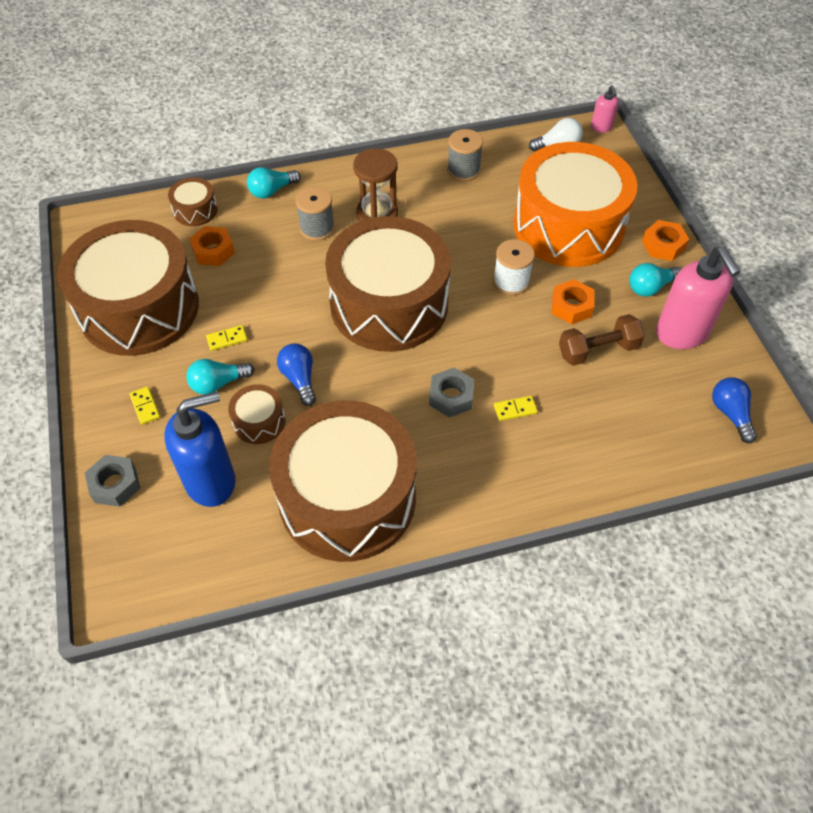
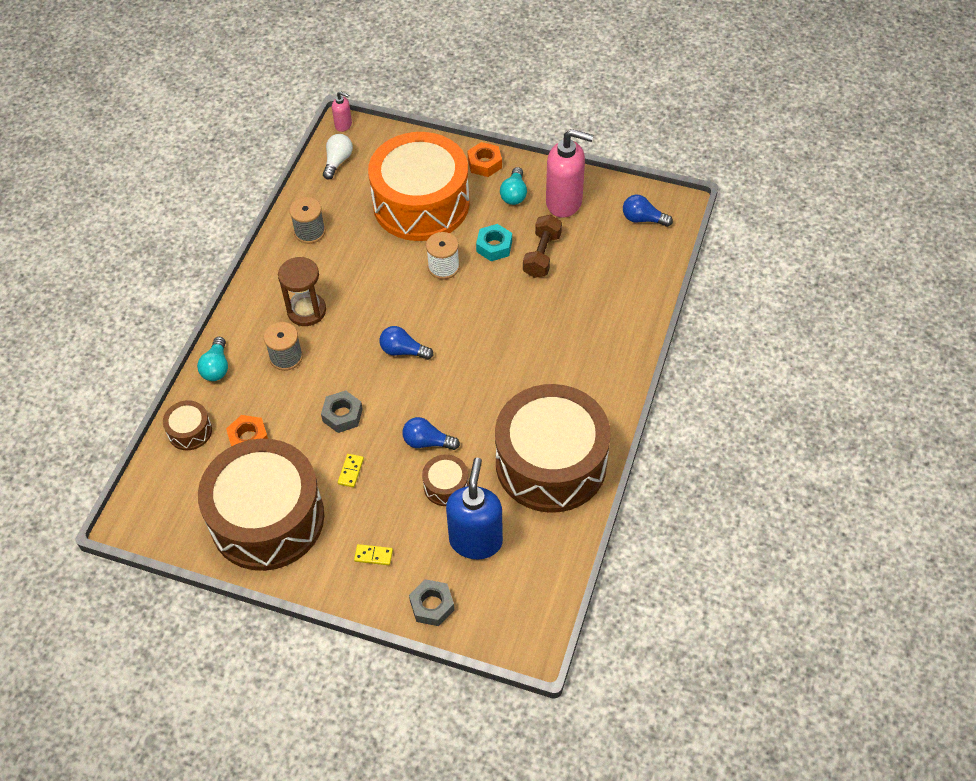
camera: 55 degrees left, 0 degrees up
(218, 383) = (390, 497): turquoise light bulb -> none
(389, 304) = (403, 351): brown drum -> blue light bulb
(451, 397) = (515, 359): grey nut -> grey nut (342, 415)
(515, 409) = (553, 329): yellow domino -> none
(571, 306) = (494, 246): orange nut -> turquoise nut

